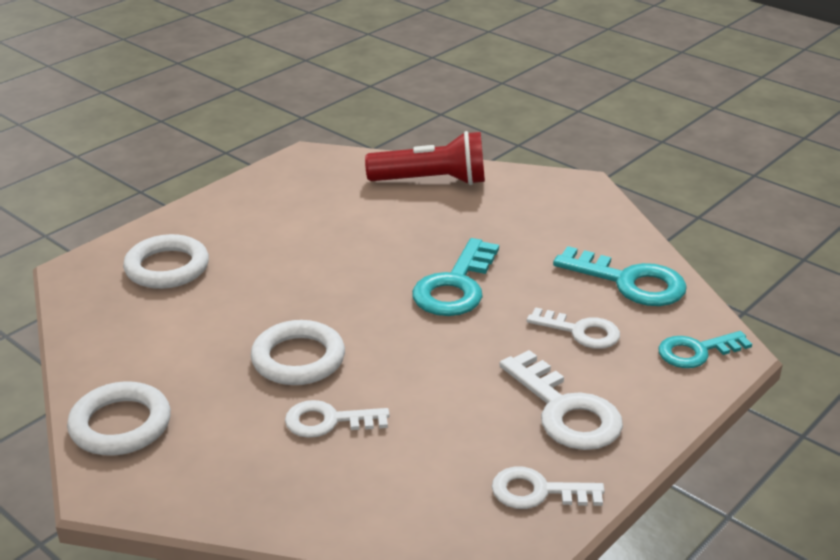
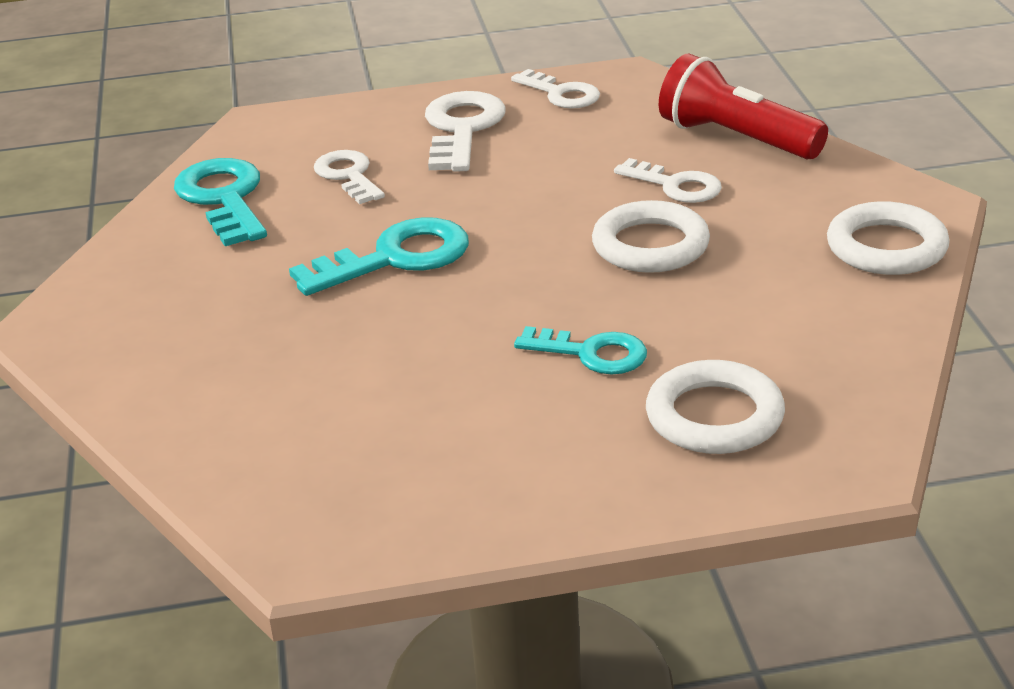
camera: 140 degrees left, 0 degrees up
(431, 181) = (207, 411): red flashlight -> red flashlight (736, 139)
(696, 351) = (283, 129): turquoise key -> turquoise key (592, 353)

